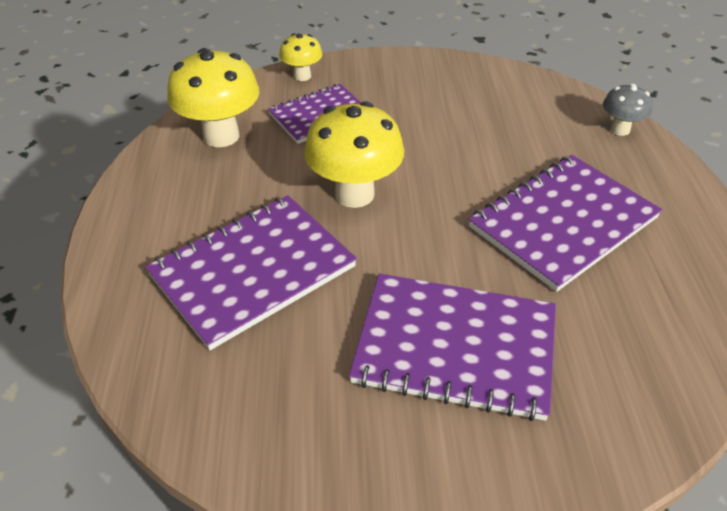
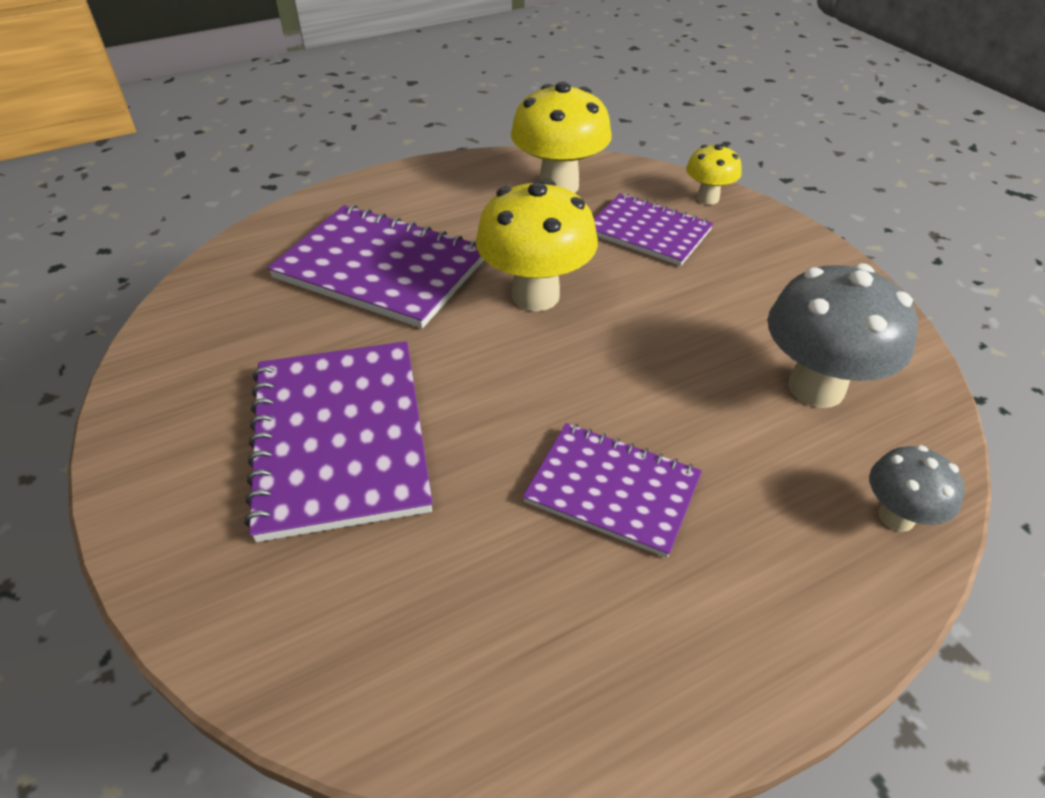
camera: 65 degrees right, 0 degrees up
(516, 113) = (816, 388): none -> grey mushroom
(563, 223) = (612, 490): purple notebook -> purple notebook, size x0.63

